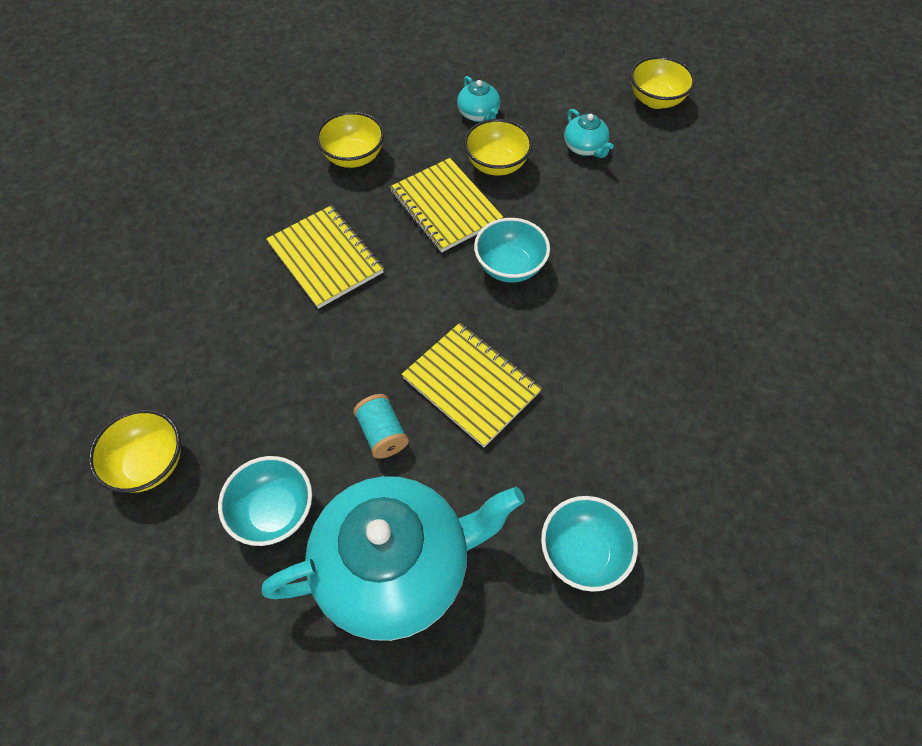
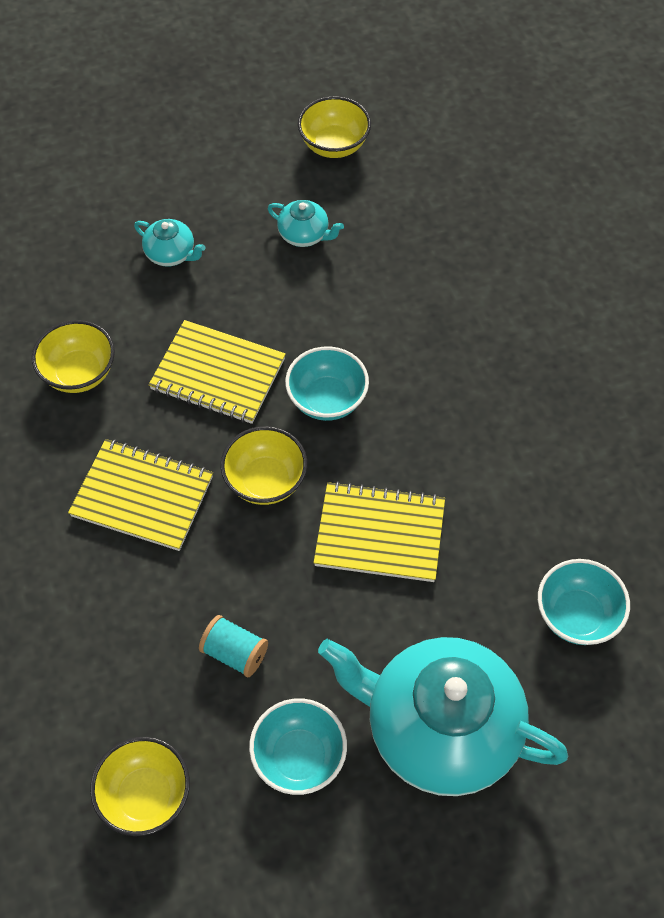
camera: 35 degrees left, 0 degrees up
(382, 433) = (337, 627): turquoise spool -> turquoise spool (234, 653)
(396, 566) = (440, 729): turquoise teapot -> turquoise teapot turned 105 degrees counterclockwise
(496, 165) = (233, 300): yellow bowl -> yellow bowl (265, 481)

